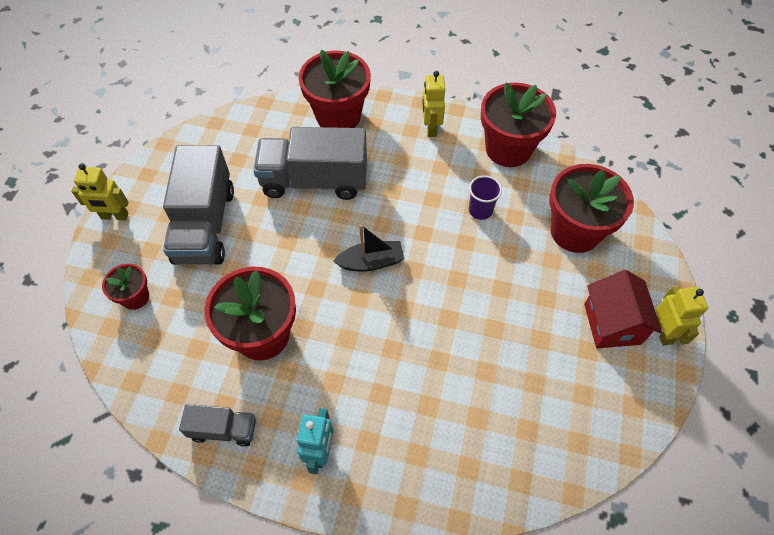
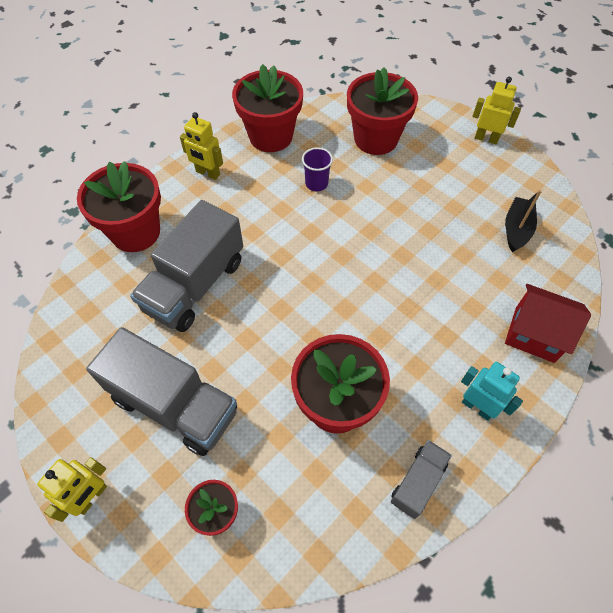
camera: 60 degrees left, 0 degrees up
(371, 262) = (315, 282): black boat -> black boat (516, 229)
(612, 324) = (465, 161): red house -> red house (534, 334)

